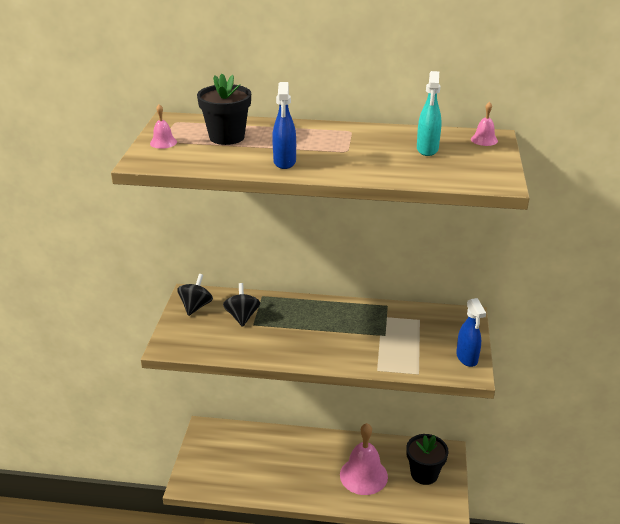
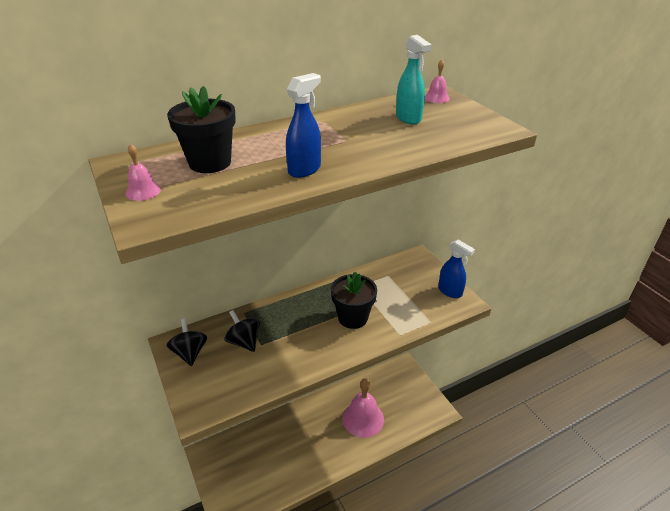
camera: 35 degrees left, 5 degrees up
(284, 162) = (304, 169): blue spray bottle -> blue spray bottle turned 105 degrees counterclockwise
(424, 474) = (402, 392): black flower pot -> black flower pot (353, 318)

